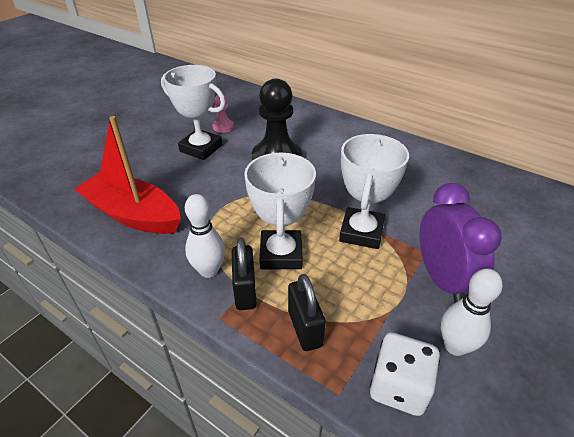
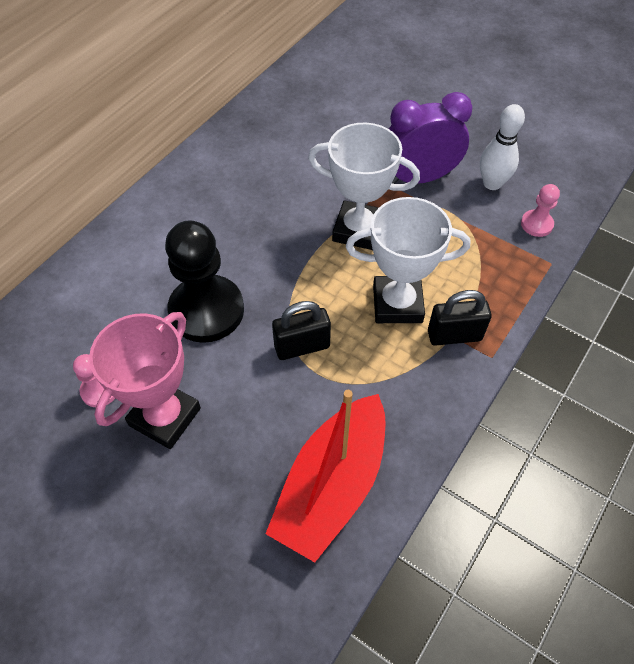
camera: 90 degrees left, 15 degrees up
(201, 148) = (165, 417): white trophy -> pink trophy
(209, 270) = (429, 374): white bowling pin -> none
(305, 328) = (492, 284): black padlock -> black padlock (302, 346)
(399, 386) = (536, 224): white dice -> pink pawn

